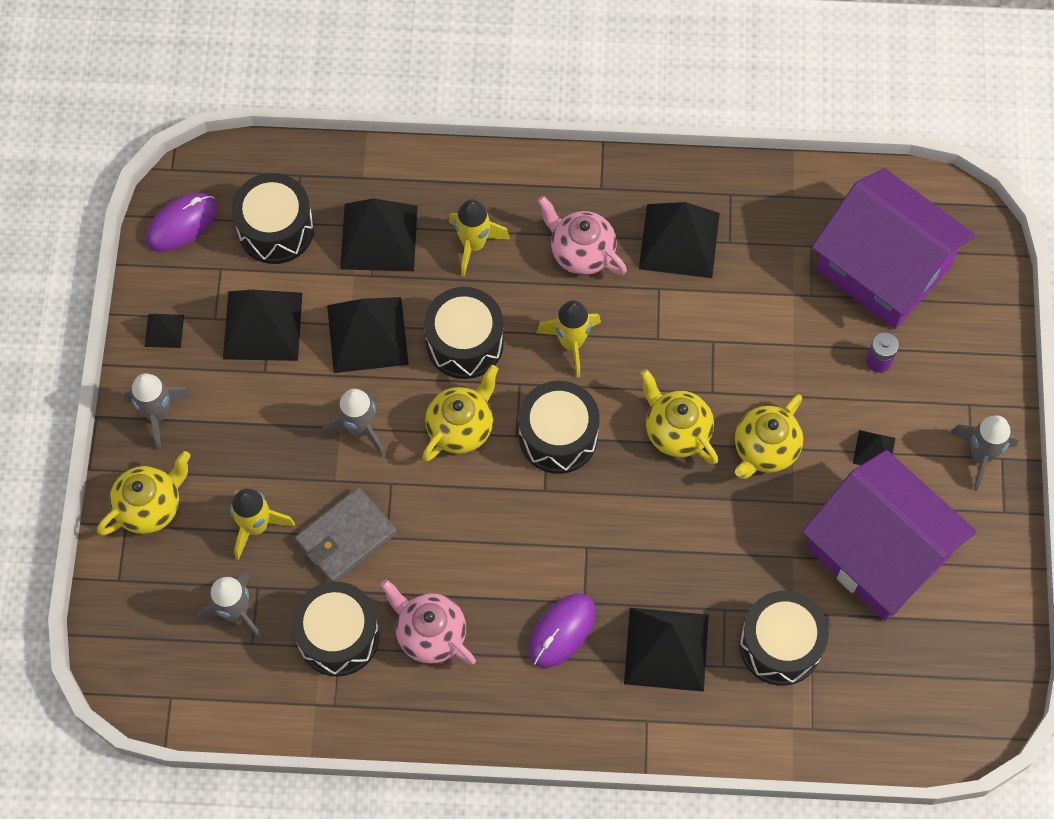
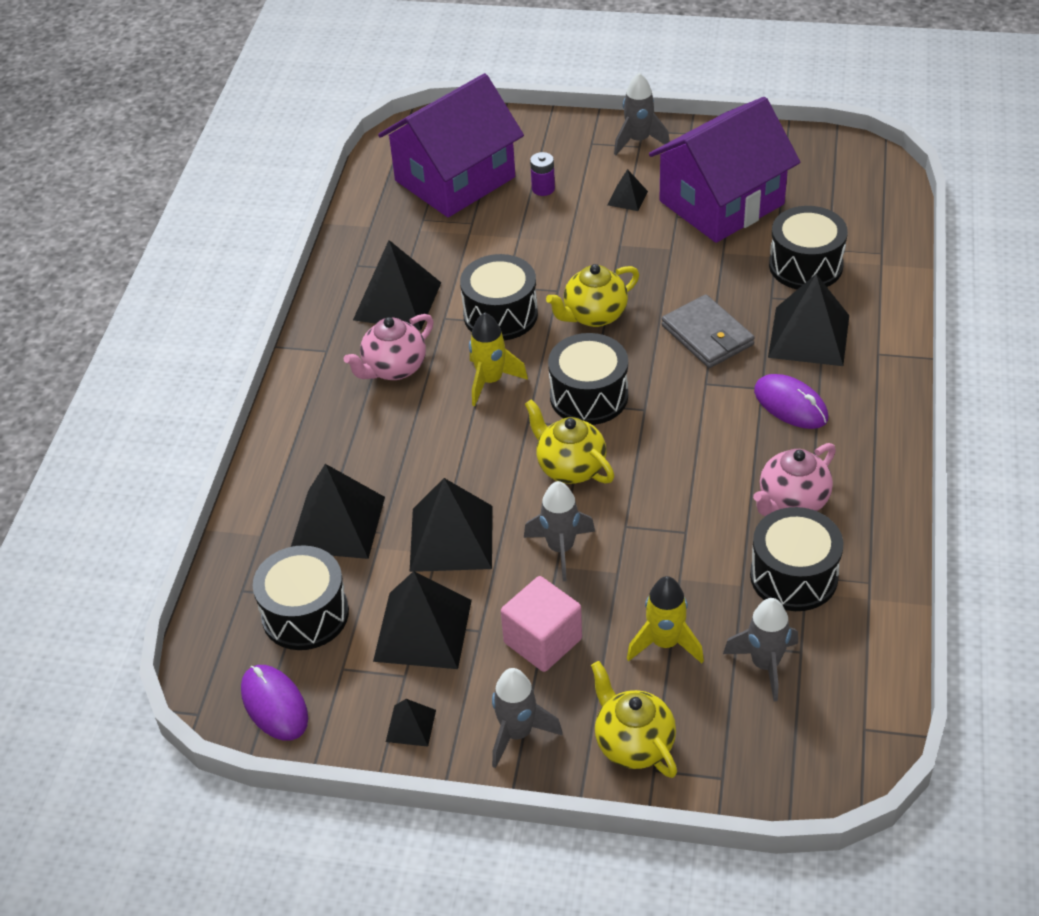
camera: 80 degrees left, 20 degrees down
(255, 424) = (543, 641): none -> pink cube
(346, 537) = (683, 565): grey wallet -> grey wallet (707, 335)
(465, 343) = (476, 460): black drum -> black drum (500, 314)
(473, 244) = (365, 447): yellow rocket -> none
(765, 449) = (619, 261): yellow teapot -> none

